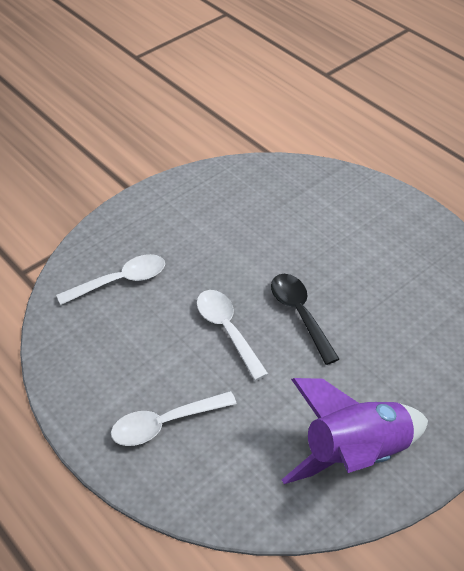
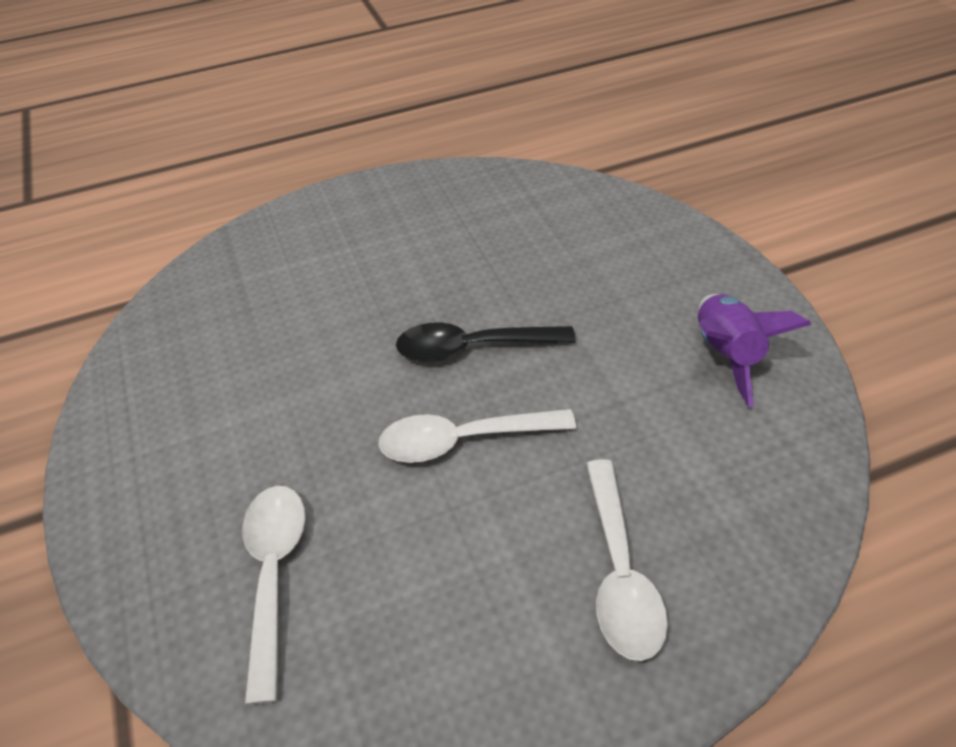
camera: 70 degrees left, 0 degrees up
(355, 454) = (726, 355): purple rocket -> purple rocket, size x0.65

